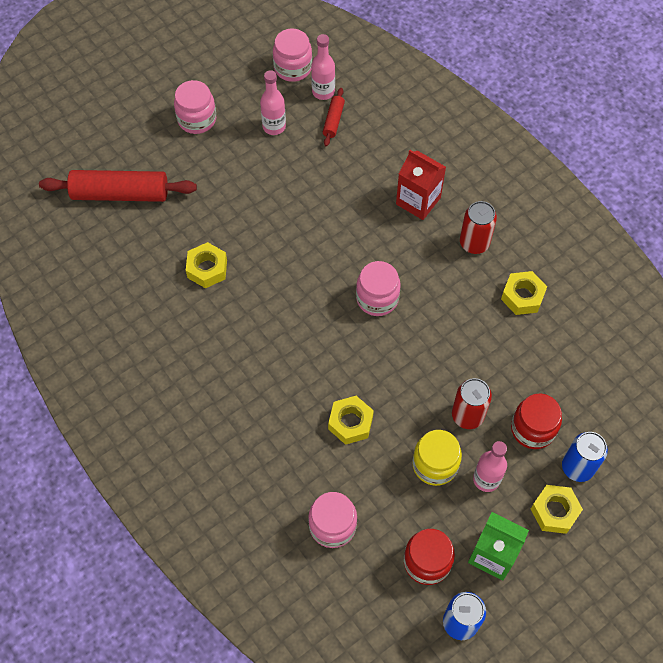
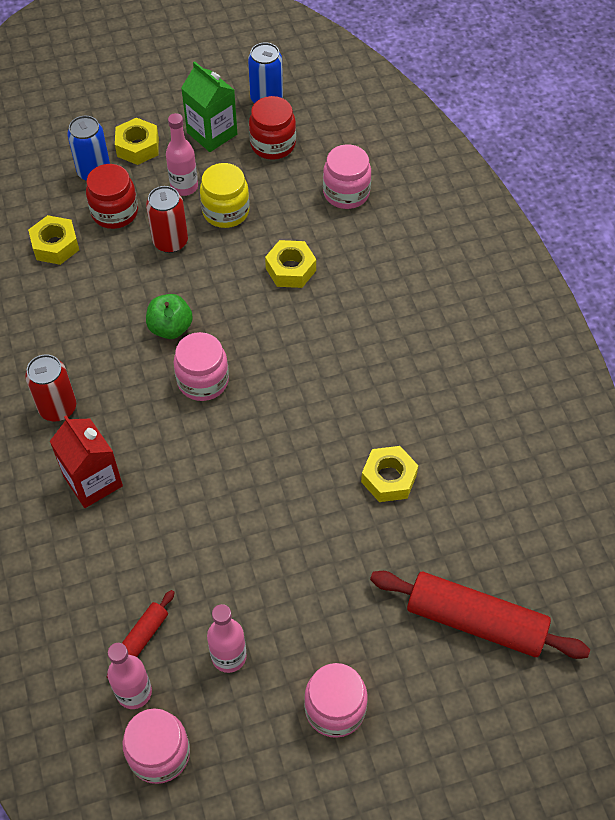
camera: 160 degrees left, 5 degrees down
(425, 334) = (170, 328): none -> green apple
(522, 296) = (43, 333): yellow nut -> yellow nut (55, 245)

